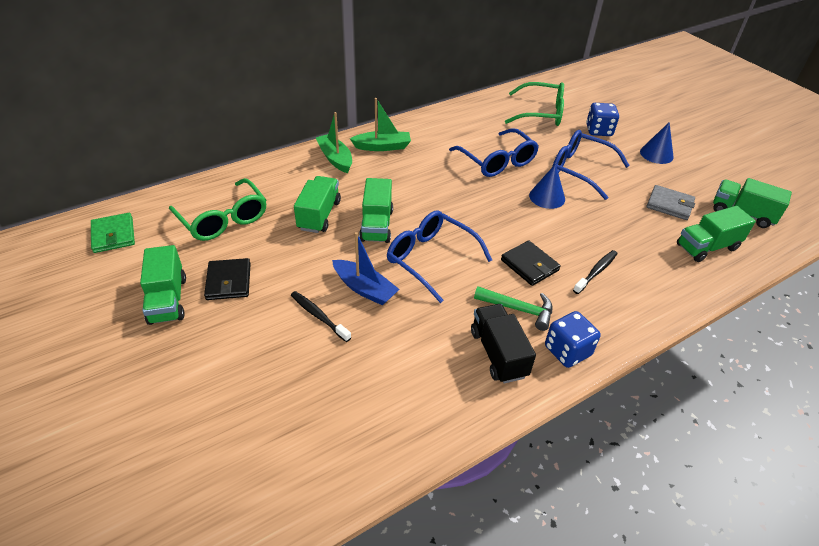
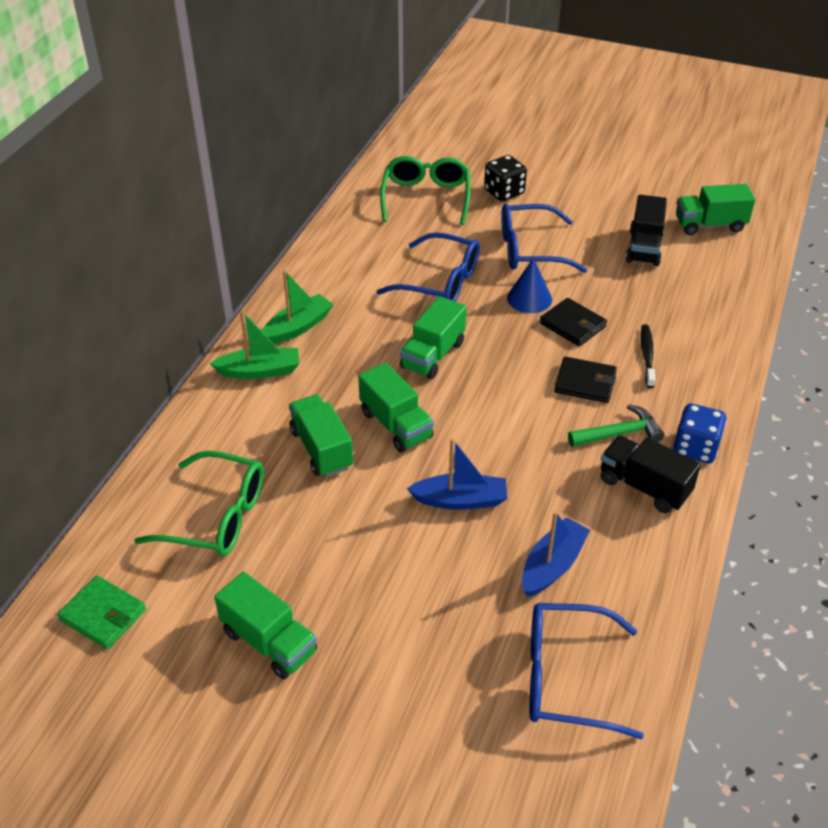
camera: 35 degrees left, 0 degrees up
(228, 281) = (311, 580): black wallet -> black wallet (572, 325)
(318, 316) = (448, 556): black toothbrush -> none
(335, 158) = (260, 371): green boat -> green boat turned 150 degrees clockwise
(376, 363) = (552, 565): none -> blue boat
(430, 258) = (489, 430): blue glasses -> blue glasses (565, 678)
(541, 113) = (426, 197): green glasses -> green glasses turned 60 degrees counterclockwise
(598, 131) = (504, 192): blue dice -> black dice
(656, 154) = (582, 194): blue cone -> none
(669, 205) = (644, 248): grey wallet -> black truck
(707, 247) = (712, 277): green truck -> green truck (432, 355)

